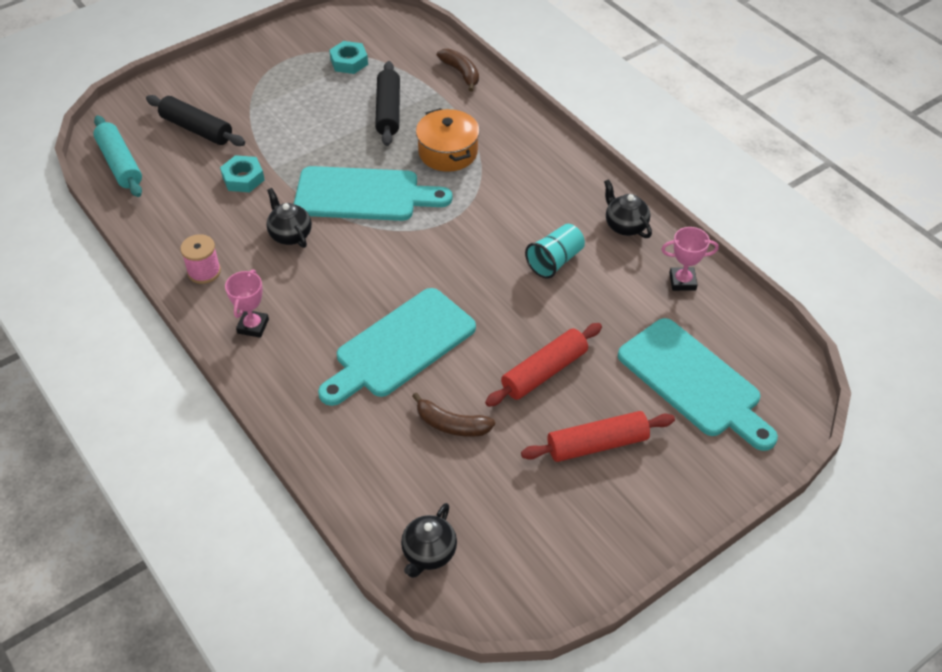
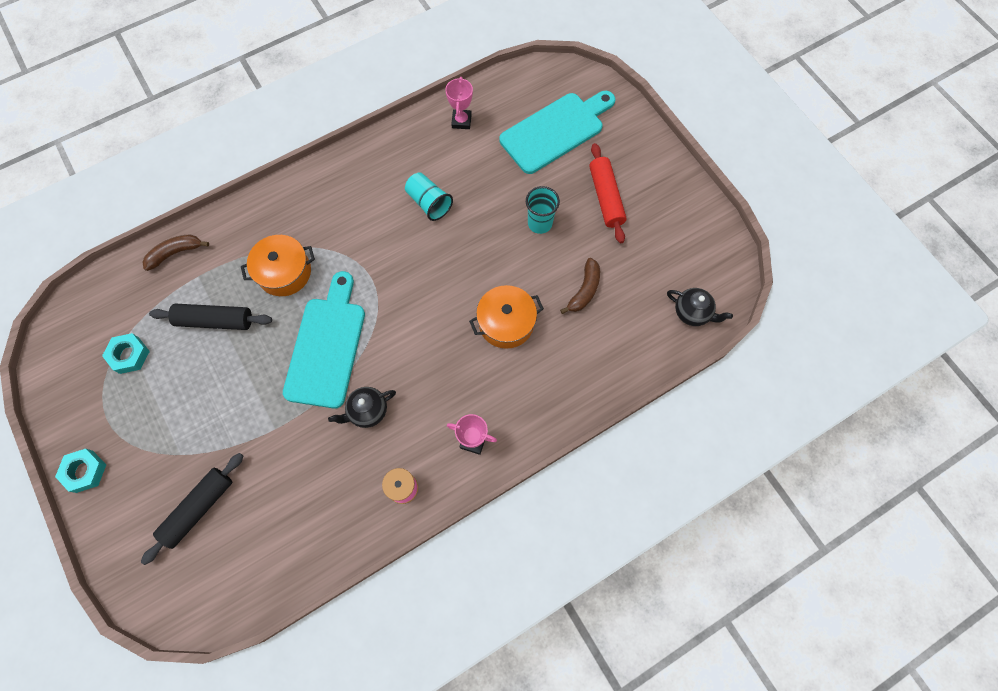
camera: 85 degrees left, 20 degrees up
(120, 164) = (236, 587): turquoise rolling pin -> none
(243, 178) = (283, 457): turquoise nut -> turquoise nut (84, 471)
(400, 346) = (506, 323): turquoise cutting board -> orange pot
(544, 372) = (540, 223): red rolling pin -> turquoise cup
(625, 226) = (398, 149): black teapot -> none

